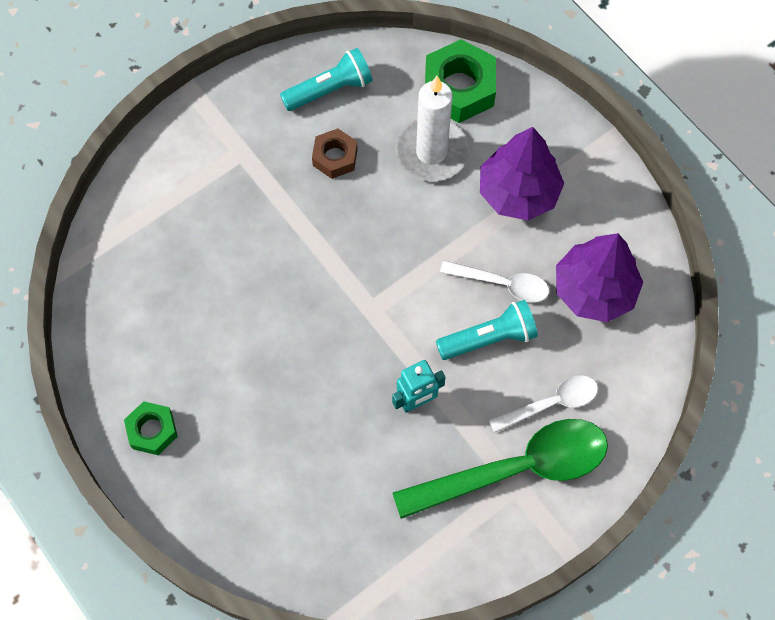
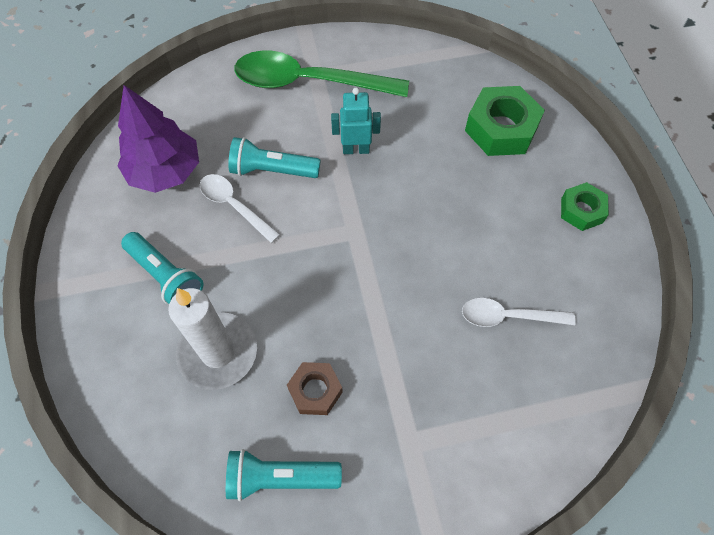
camera: 155 degrees left, 5 degrees down
(459, 88) = (145, 412): green nut -> green nut (501, 129)
(518, 192) = (166, 277): purple tree -> turquoise flashlight
(551, 403) = (256, 110): white spoon -> white spoon (508, 316)

